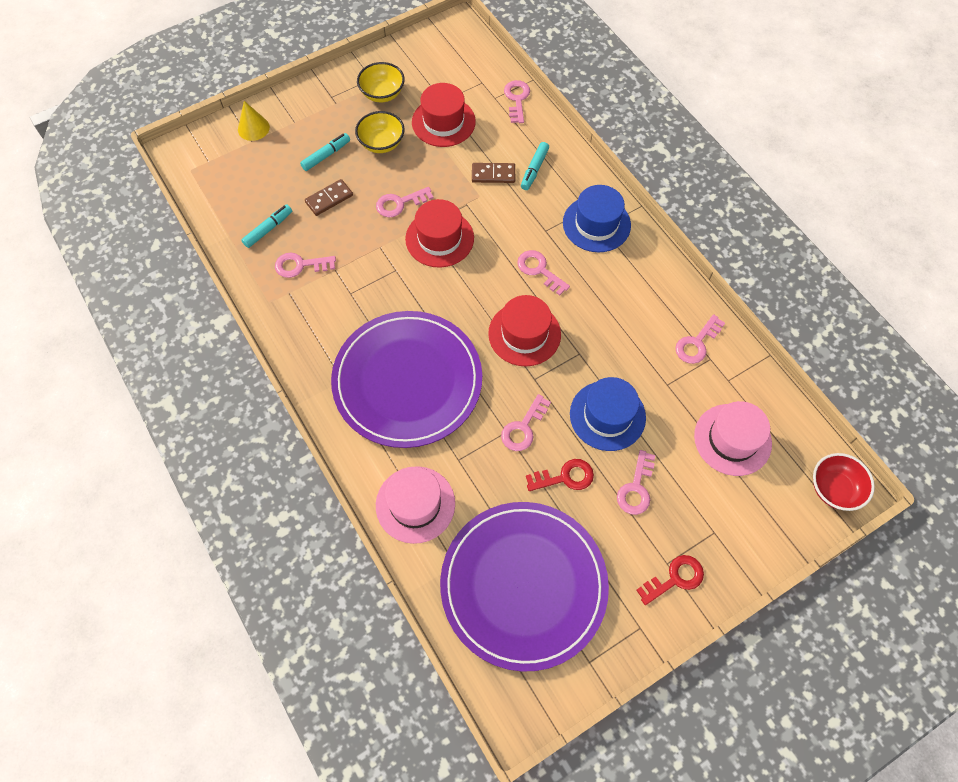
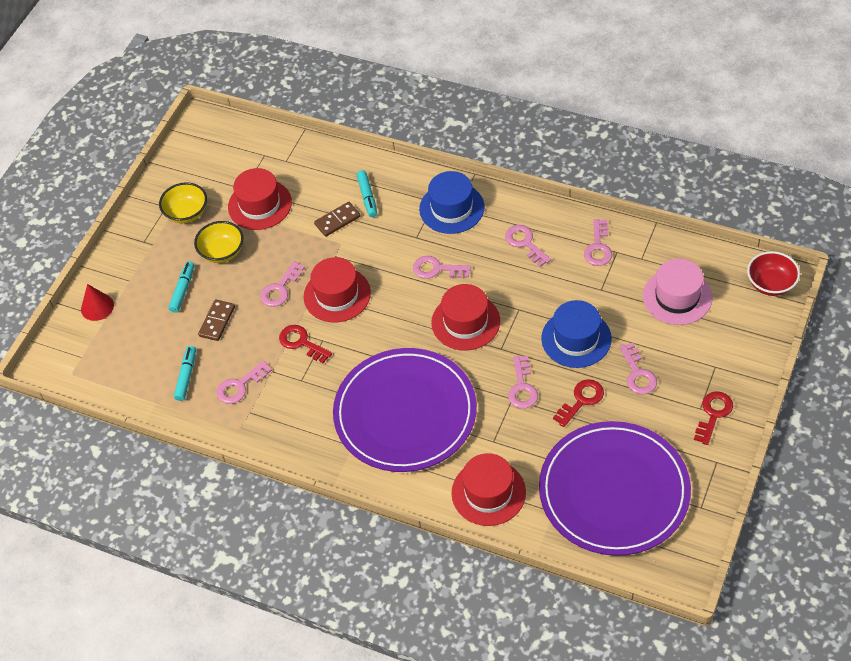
camera: 30 degrees left, 10 degrees down
(253, 128) = (97, 307): yellow cone -> red cone
(377, 261) = (301, 343): none -> red key
(415, 504) = (488, 492): pink hat -> red hat
(517, 99) = (305, 151): pink key -> pink key (525, 243)

